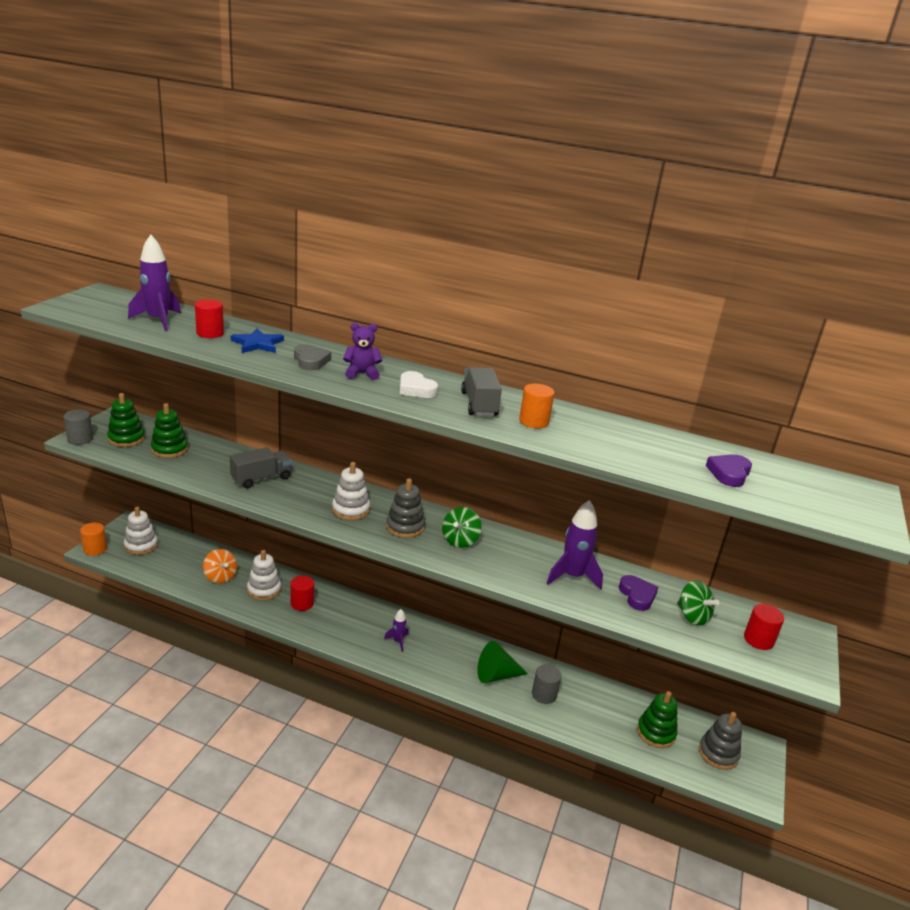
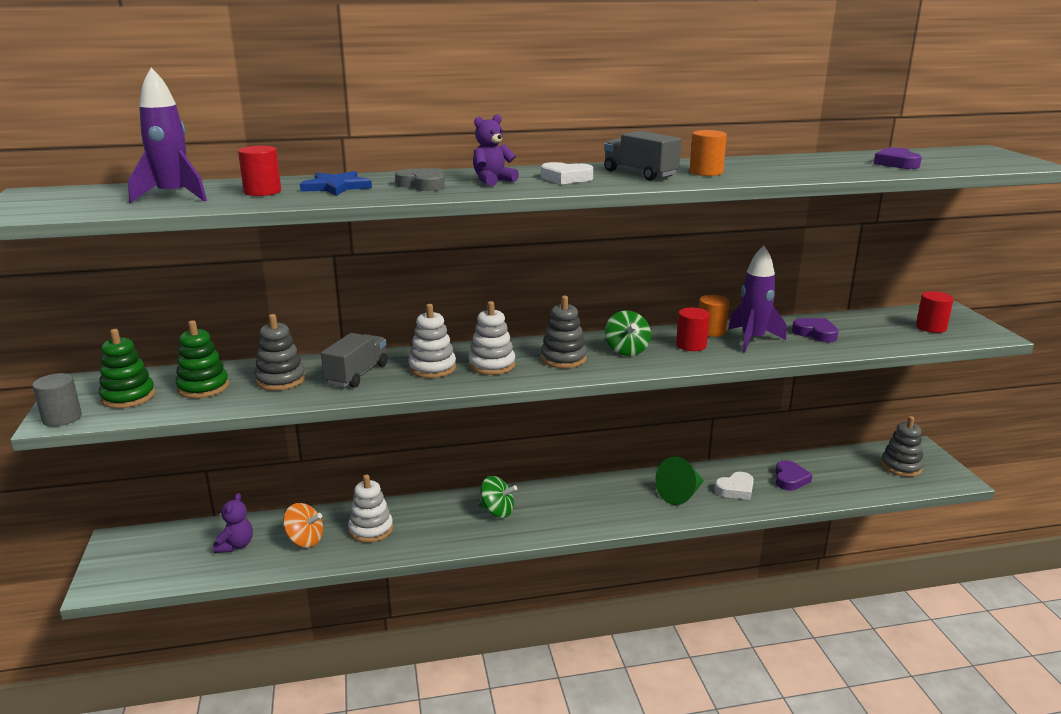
camera: 30 degrees left, 5 degrees down
(95, 549) = (101, 585): orange cylinder -> orange cylinder (711, 331)
(141, 545) = (162, 554): white stacking toy -> white stacking toy (432, 368)
(182, 560) = (235, 545): none -> purple teddy bear
(215, 463) = (280, 380): none -> grey stacking toy
(302, 603) = (428, 523): red cylinder -> red cylinder (691, 345)
(398, 641) = (564, 510): purple rocket -> none
(544, 694) = (735, 489): grey cylinder -> white heart
(601, 710) = (790, 479): none -> purple heart
(656, 732) = (846, 474): green stacking toy -> none
(692, 616) = (870, 331): green spinning top -> green spinning top (497, 511)

